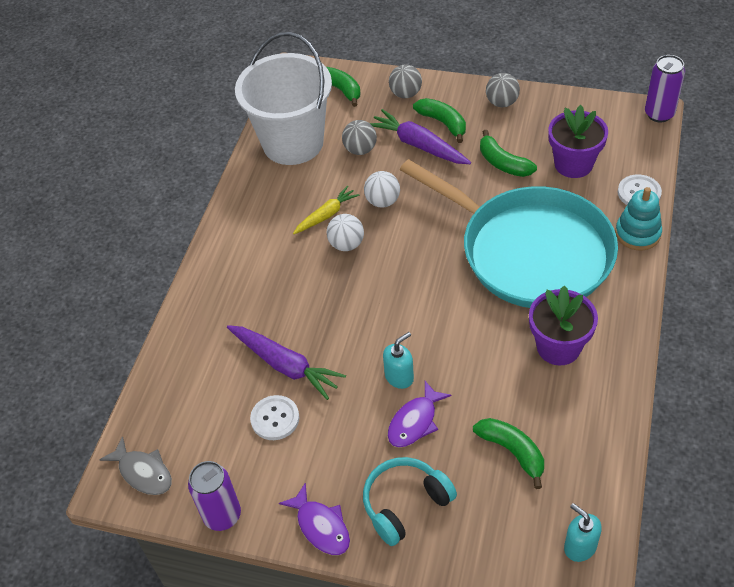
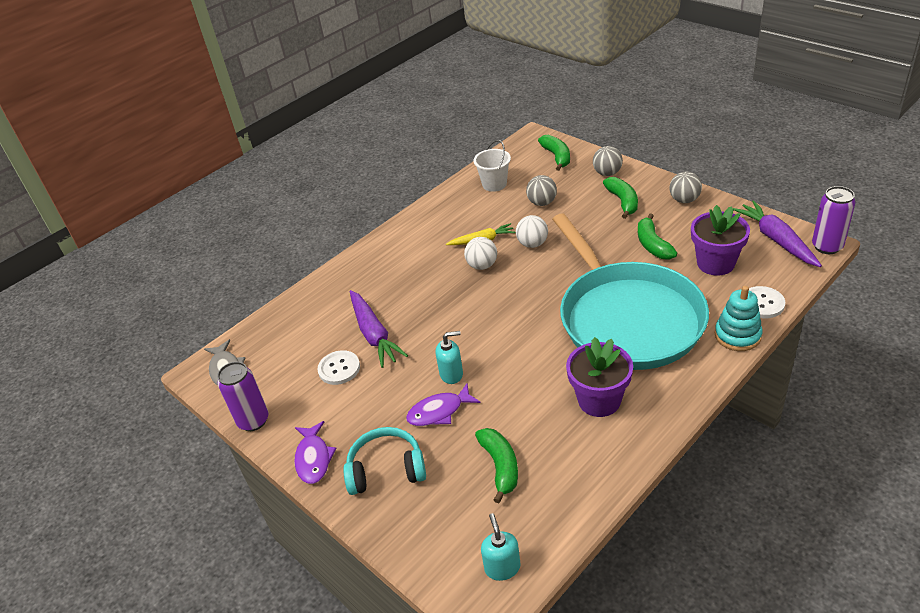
camera: 30 degrees right, 10 degrees down
(293, 143) = (494, 184): white bucket -> white bucket, size x0.46
(418, 145) = (591, 212): purple carrot -> purple carrot (776, 240)

